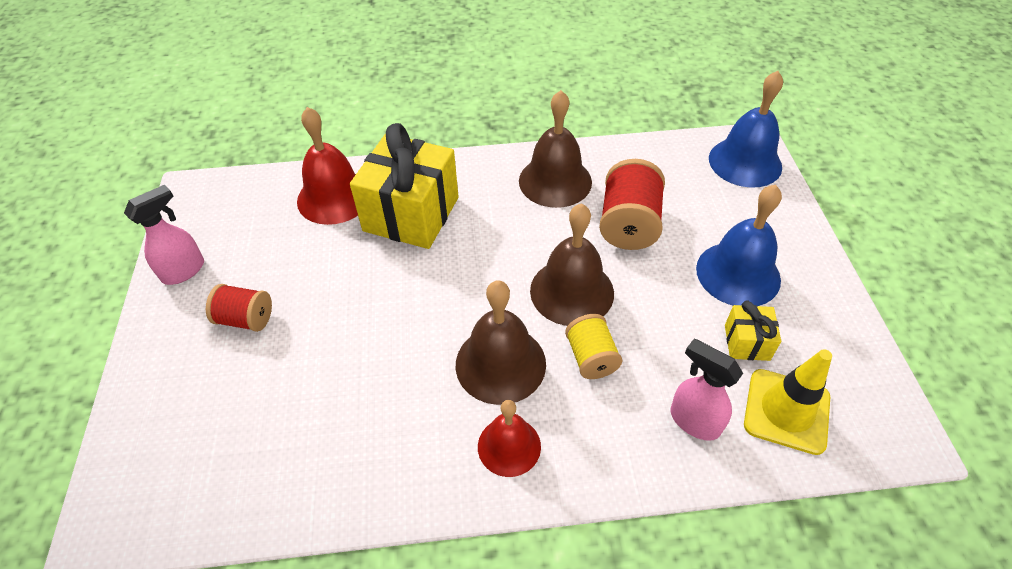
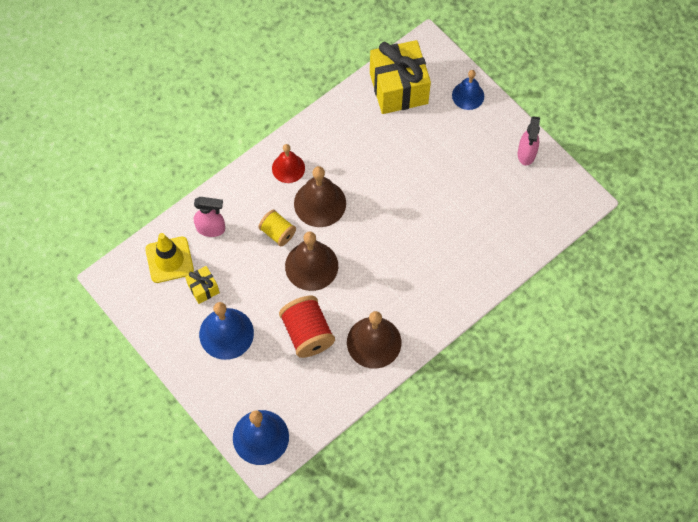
camera: 145 degrees right, 15 degrees up
(153, 392) = (468, 95): none -> blue bell
(246, 319) = (465, 150): red spool -> none
(334, 197) = (496, 247): red bell -> none
(411, 214) = (440, 263): yellow gift -> yellow gift (398, 88)

